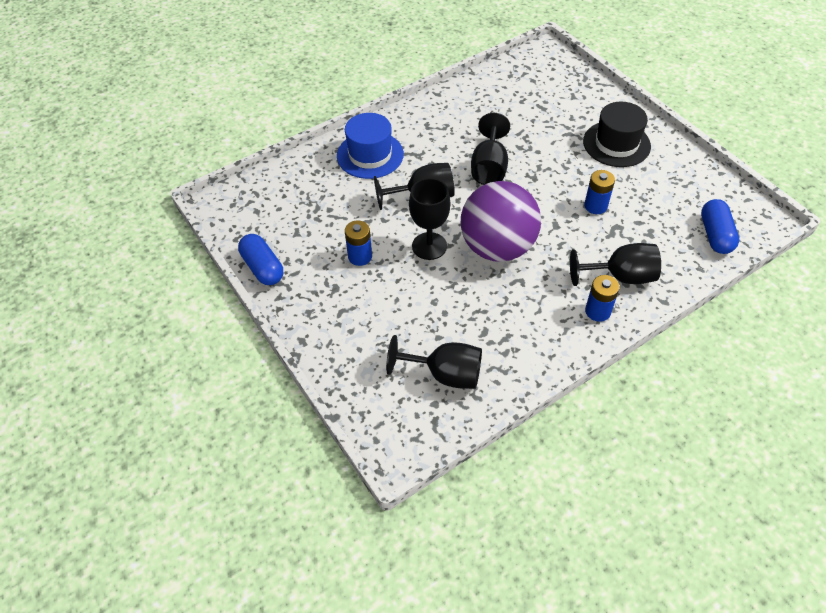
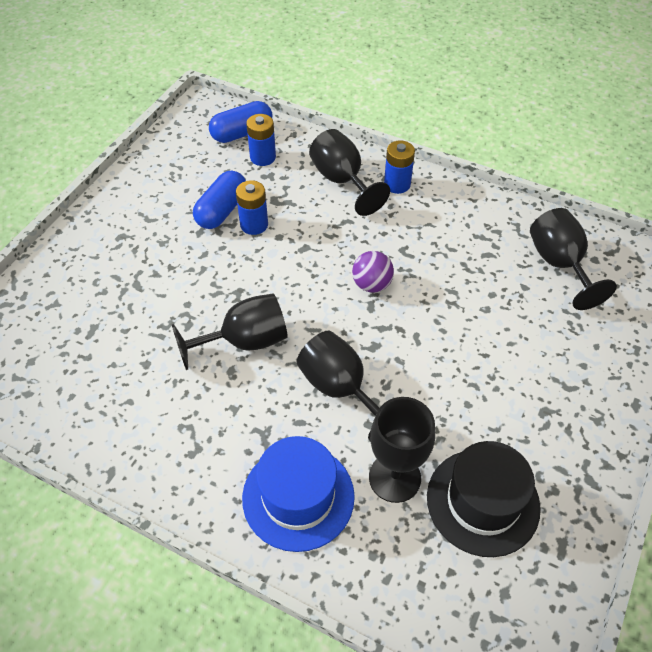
camera: 120 degrees left, 0 degrees up
(263, 268) = (585, 514): blue capsule -> blue capsule (222, 210)
(360, 256) = (482, 410): blue battery -> blue battery (263, 157)
(429, 246) = (415, 347): black goblet -> black goblet (394, 477)
(497, 247) = (372, 284): purple ball -> purple ball, size x0.43
(616, 144) = (136, 236): black hat -> black hat (483, 501)

